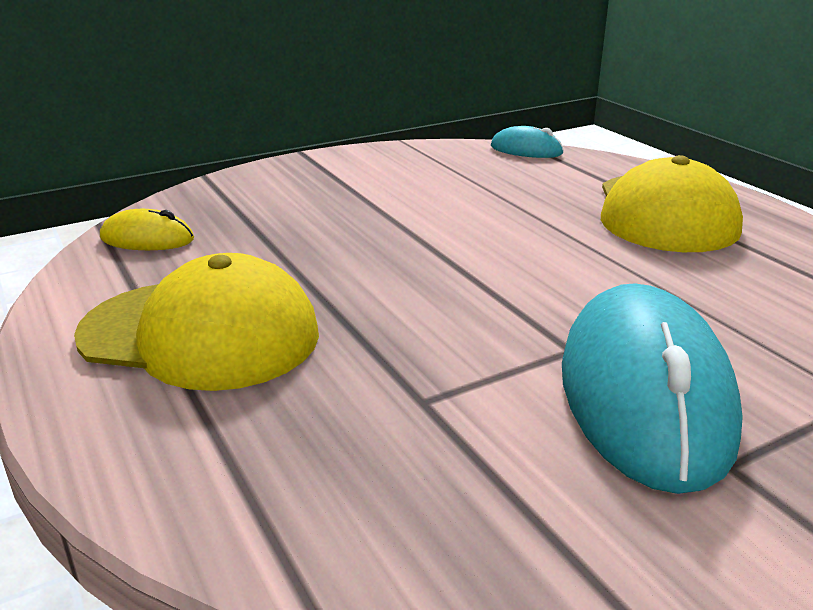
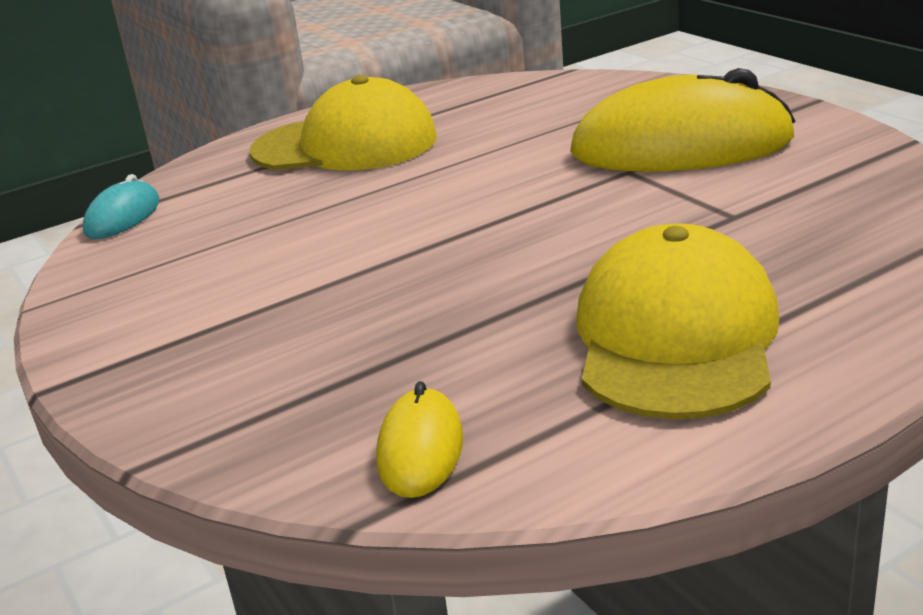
camera: 90 degrees left, 0 degrees up
(644, 394) = (681, 147): turquoise mouse -> yellow mouse

